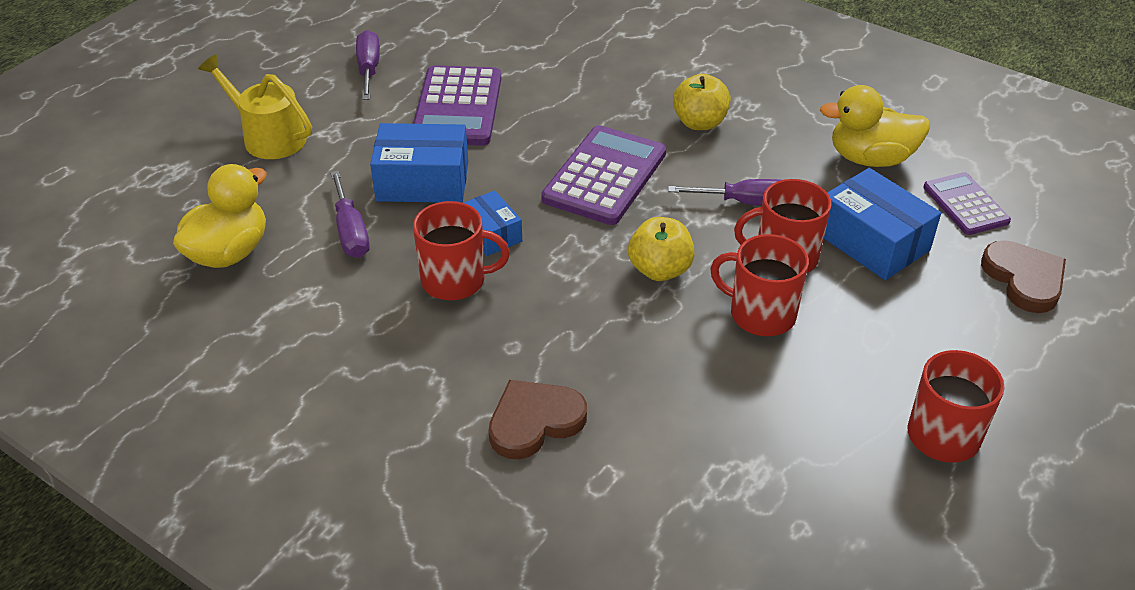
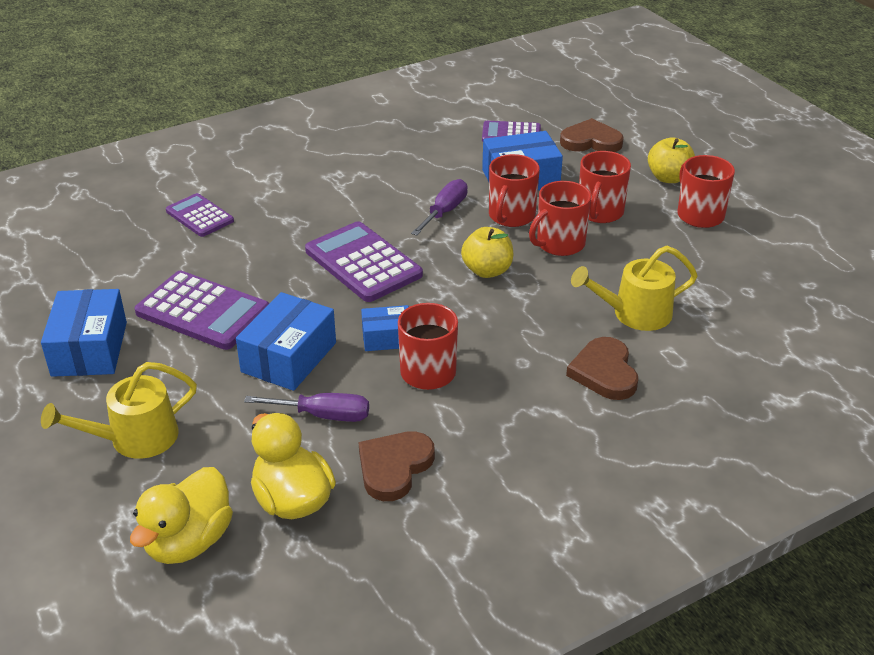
camera: 65 degrees left, 5 degrees down
(299, 302) = (394, 467): none -> brown heart
(369, 69) = (89, 349): purple screwdriver -> blue box
(601, 50) = (199, 216): none -> purple calculator
(666, 421) = (635, 314): none -> yellow watering can
(699, 123) = (338, 201): yellow apple -> yellow apple (668, 178)
(861, 332) = (600, 212): none -> red mug
(870, 159) = (439, 149): yellow duck -> yellow duck (189, 541)

